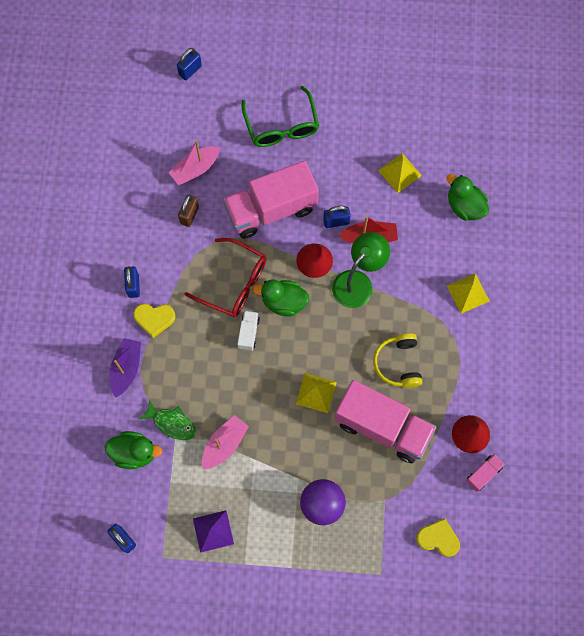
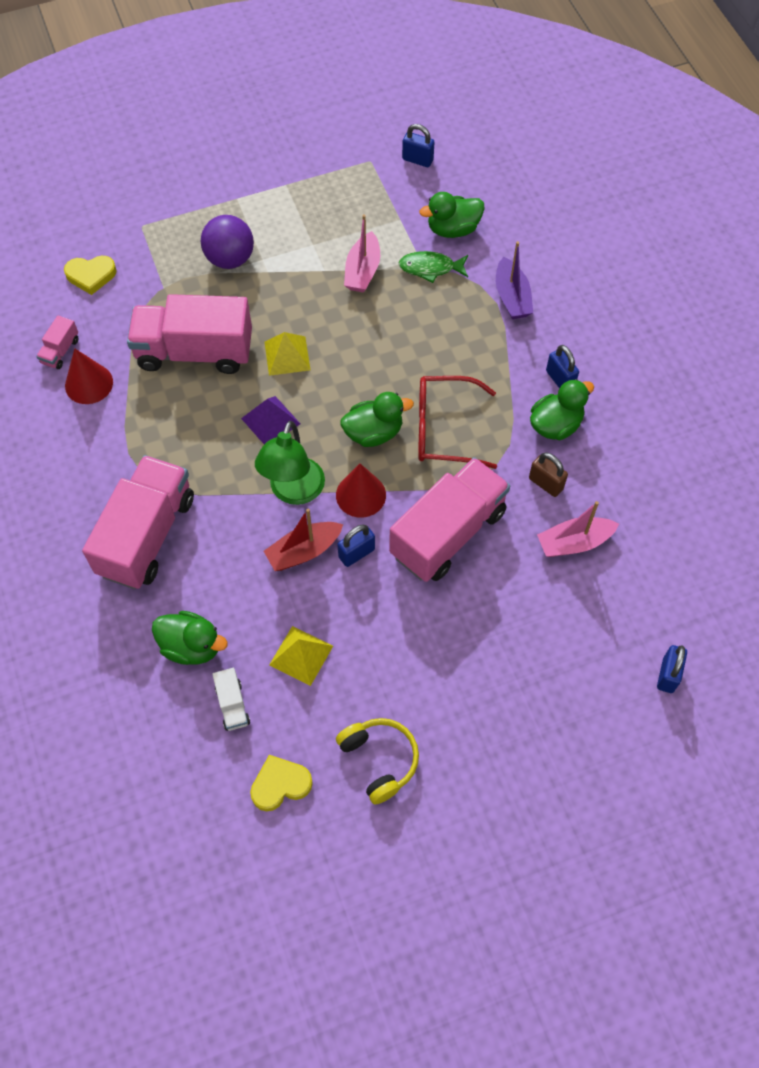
camera: 155 degrees right, 10 degrees down
(154, 319) = (513, 356): yellow heart -> yellow heart (280, 784)
(157, 253) = (555, 425): none -> green duck
(189, 215) = (546, 483): brown padlock -> brown padlock turned 45 degrees counterclockwise
(195, 169) = (574, 543): pink boat -> pink boat turned 135 degrees counterclockwise
(213, 531) = (332, 197): purple pyramid -> purple pyramid (270, 421)
(248, 333) = (397, 384): white truck -> white truck (232, 705)
(281, 126) = (496, 650): green glasses -> none
(398, 363) = (203, 422): yellow headphones -> yellow headphones (379, 760)
(468, 293) = (147, 535): yellow pyramid -> pink truck

